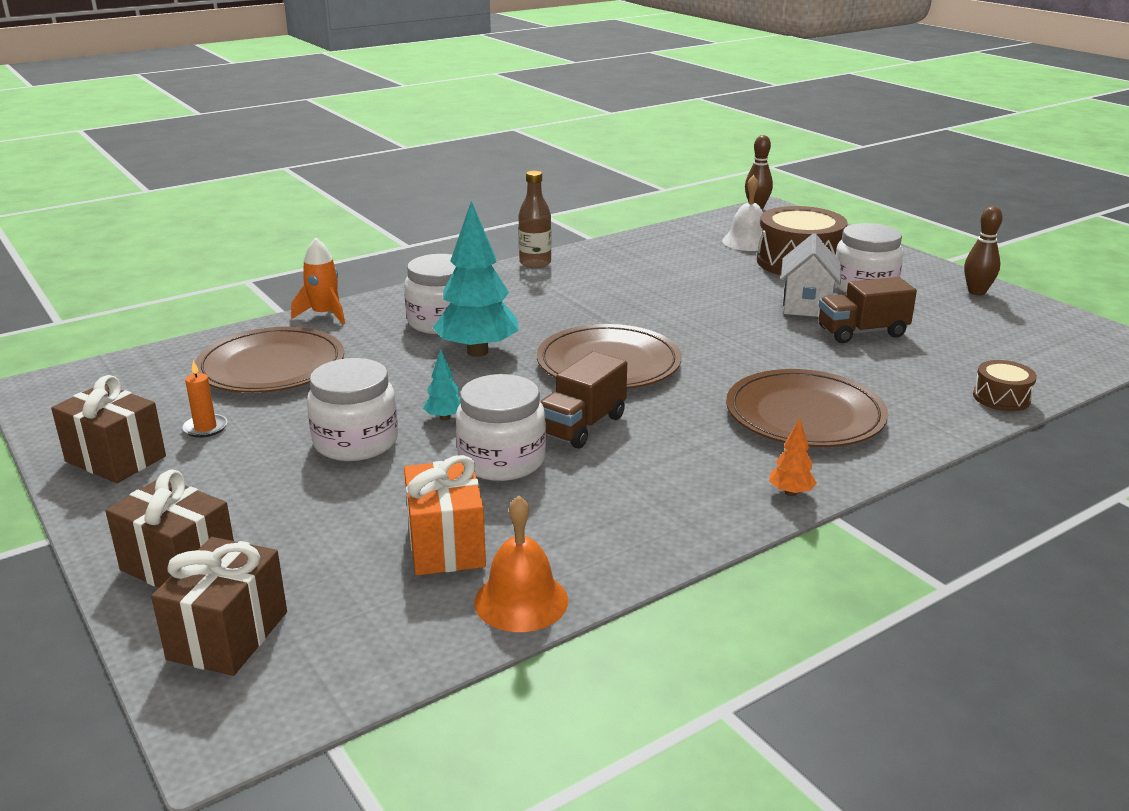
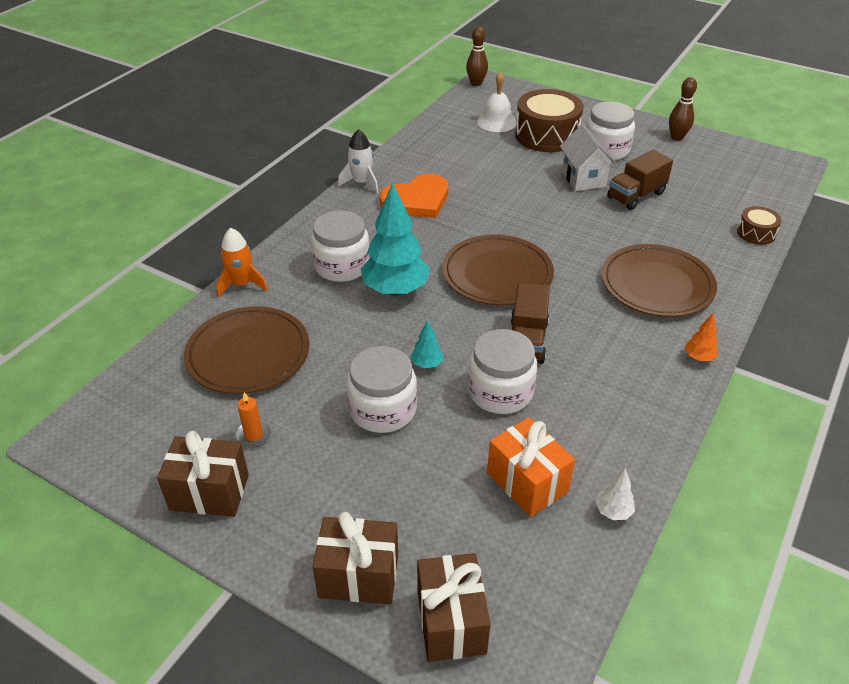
camera: 25 degrees left, 15 degrees up
(521, 601) = (613, 511): orange bell -> white tree
(535, 263) = (361, 183): brown bottle -> white rocket
(581, 287) = (417, 200): none -> orange heart

